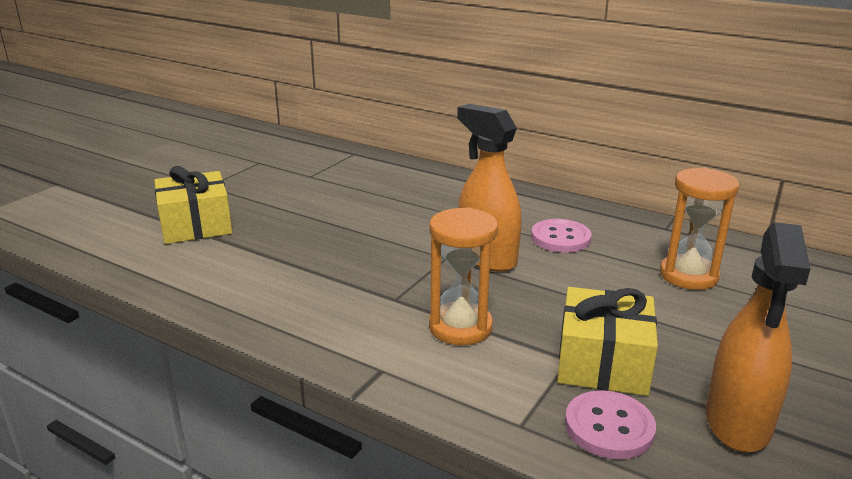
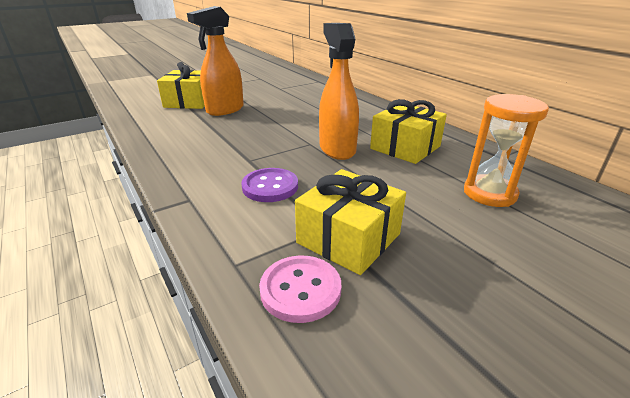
camera: 25 degrees right, 5 degrees up
(460, 327) = (270, 187): orange hourglass -> purple button
(560, 238) = (405, 147): pink button -> yellow gift
(737, 423) = (423, 327): orange spray bottle -> orange spray bottle (225, 110)

